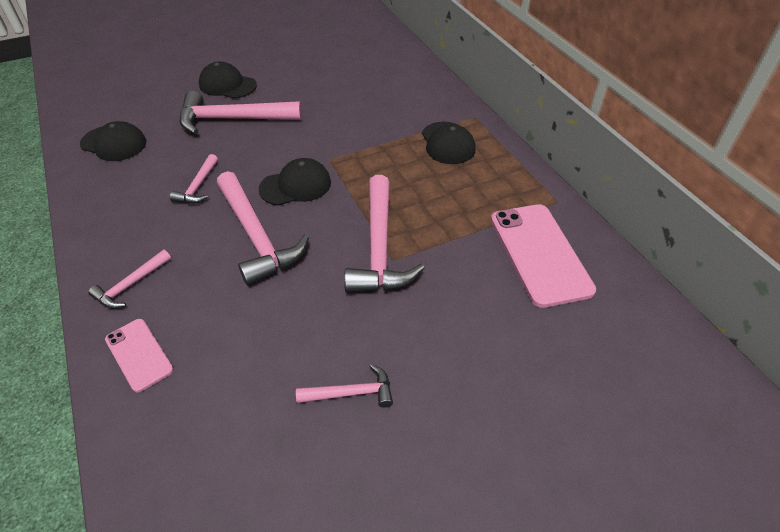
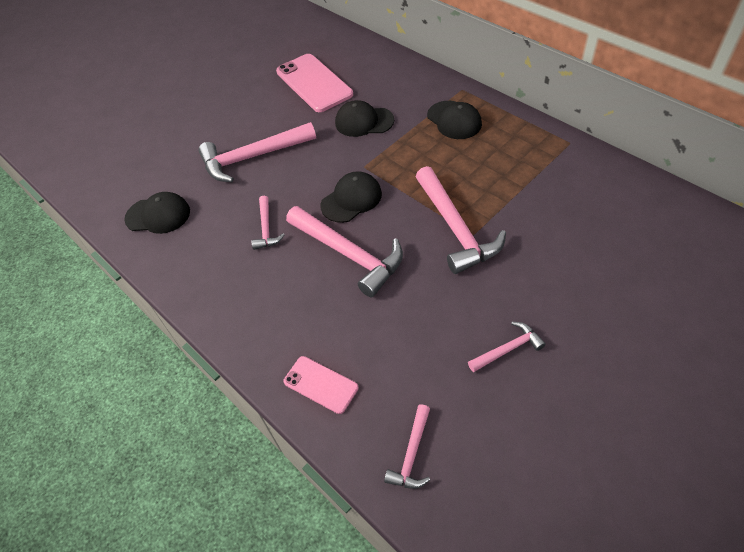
camera: 15 degrees left, 5 degrees up
(130, 285) = (271, 333): pink hammer -> pink hammer (412, 454)
(227, 85) = (224, 126): black cap -> black cap (364, 121)
(540, 253) = (581, 190): pink phone -> pink phone (314, 83)

